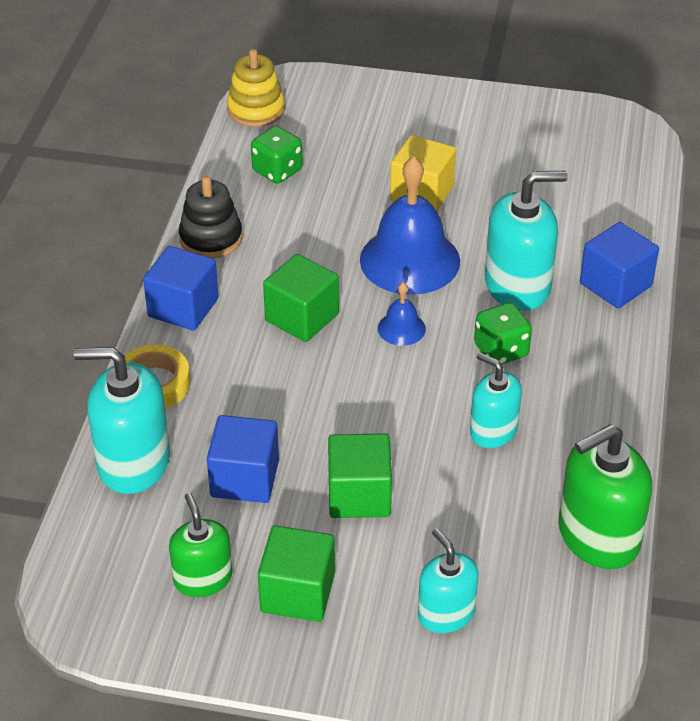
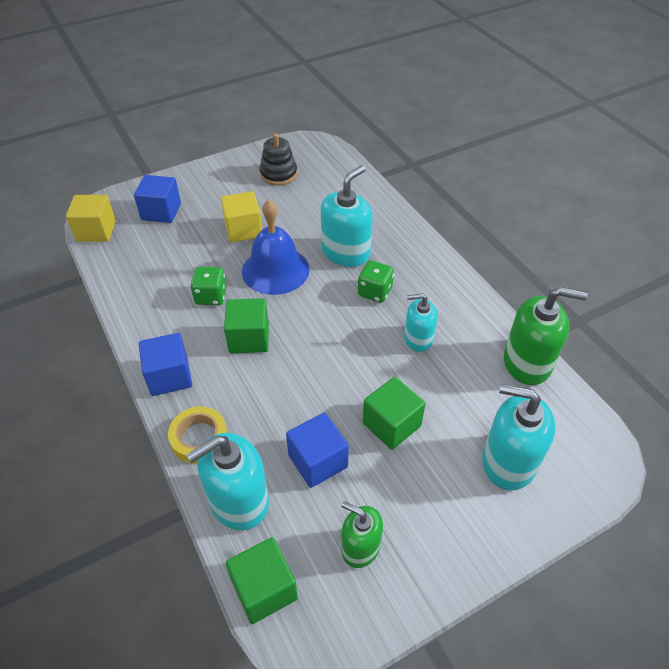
camera: 40 degrees left, 5 degrees up
(211, 238) = (144, 322): black stacking toy -> black stacking toy (278, 174)
(256, 110) = (96, 231): yellow stacking toy -> yellow cube
(277, 171) = (146, 260): green dice -> green dice (211, 296)
(297, 593) = (422, 512): green cube -> green cube (264, 589)
(401, 328) = (311, 311): blue bell -> none
(446, 613) = (508, 461): turquoise soap dispenser -> turquoise soap dispenser, size x1.61
(598, 536) = (527, 362): green soap dispenser -> green soap dispenser turned 105 degrees counterclockwise
(615, 285) = (391, 225): blue cube -> blue cube (161, 212)

